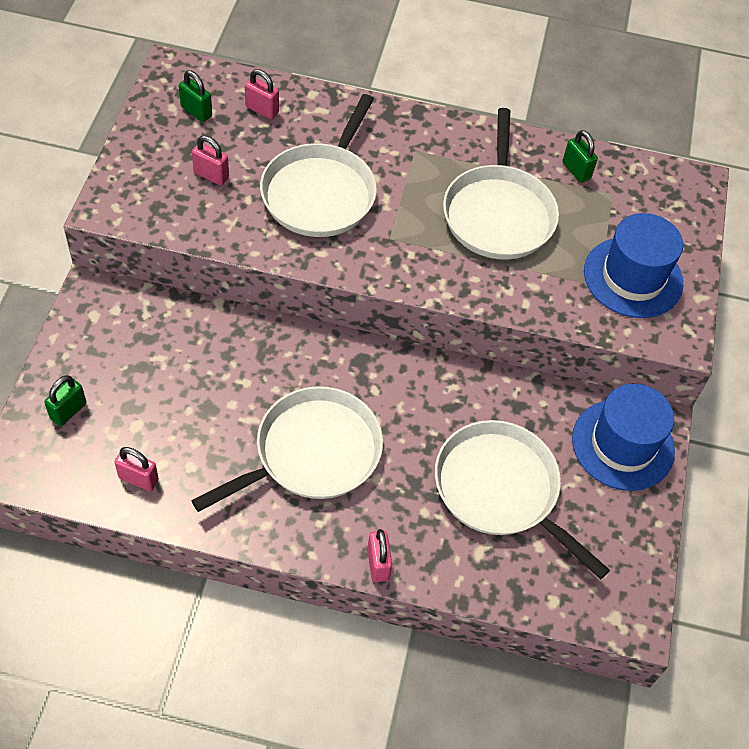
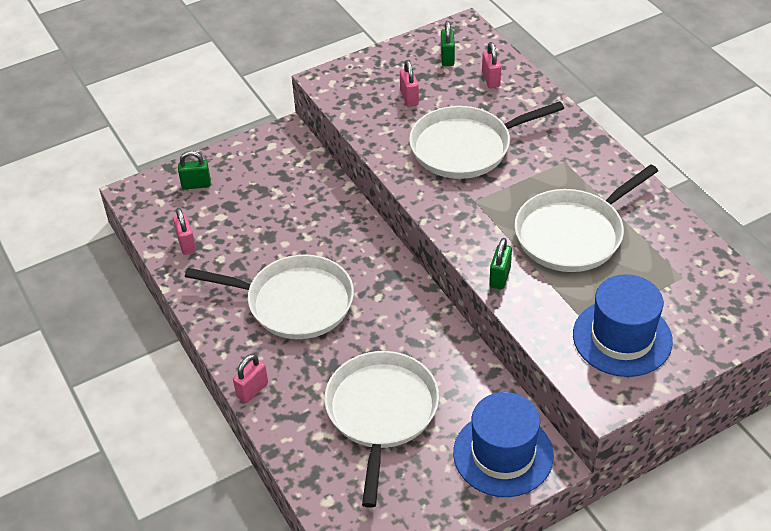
camera: 55 degrees right, 10 degrees down
(576, 171) = (672, 245): green padlock -> green padlock (499, 277)

